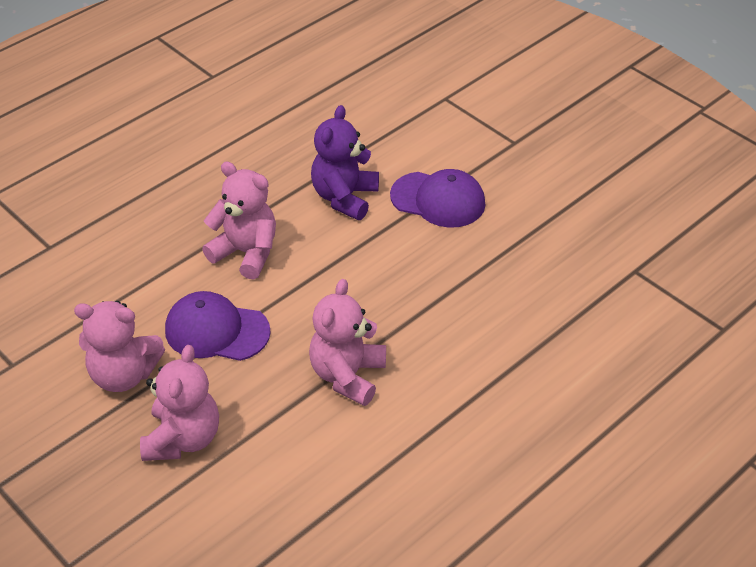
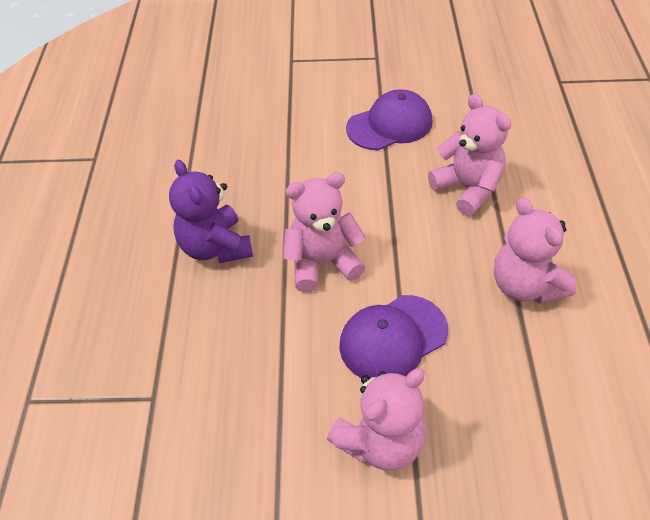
camera: 45 degrees left, 5 degrees up
(183, 439) = (502, 445): pink teddy bear -> pink teddy bear (467, 189)
(344, 197) = (329, 169): purple teddy bear -> purple teddy bear (215, 247)

